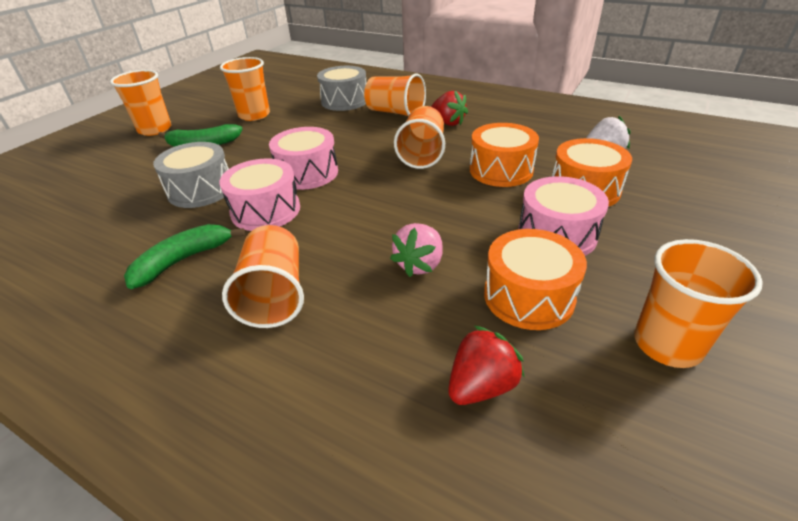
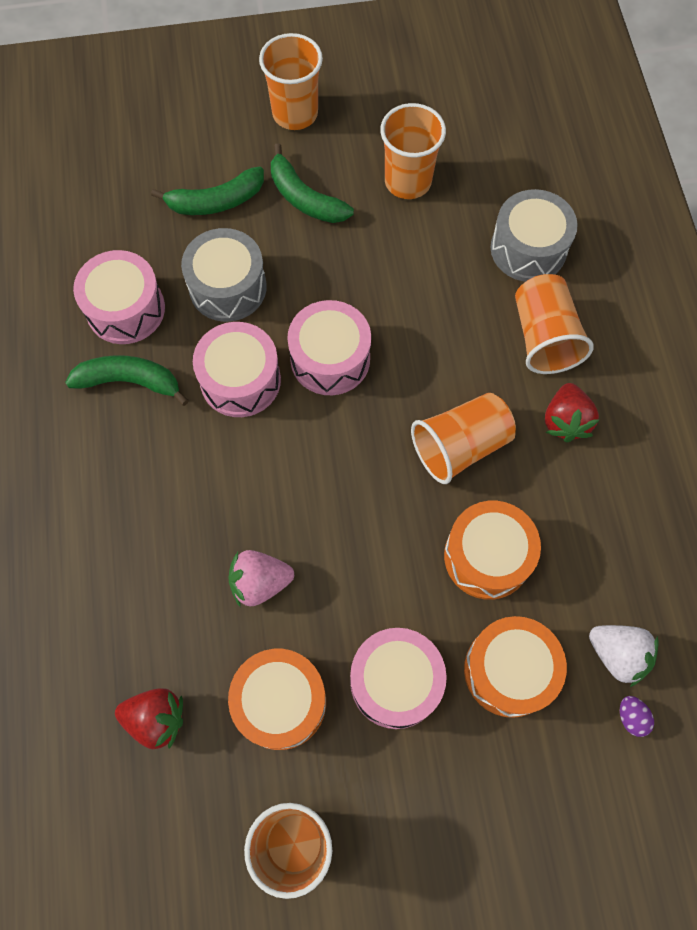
camera: 50 degrees right, 30 degrees up
(133, 238) = (125, 309): none -> pink drum
(144, 172) = (216, 201): none -> green banana
(274, 295) = (142, 494): orange cup -> none
(646, 163) = (631, 717): none -> purple egg

